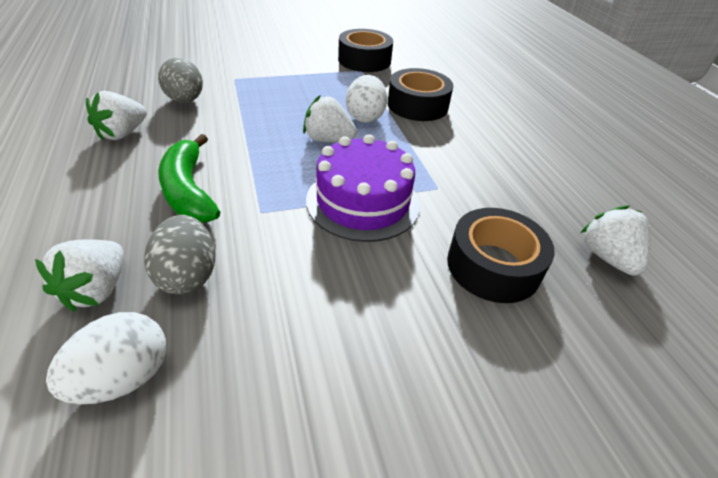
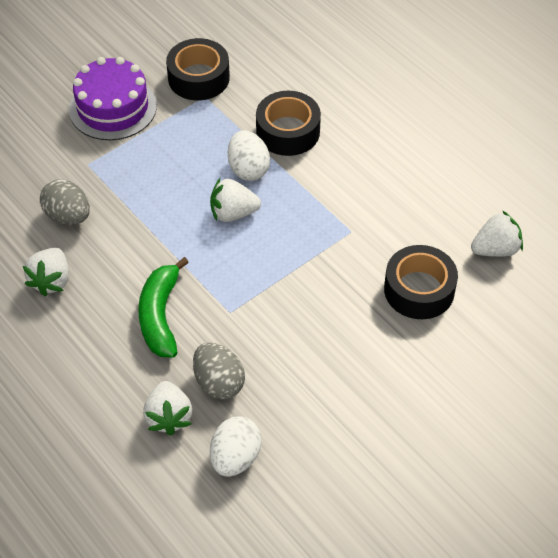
camera: 20 degrees left, 10 degrees up
(189, 191) = (160, 316): green banana -> green banana turned 45 degrees clockwise
(363, 201) = (300, 270): purple cake -> purple cake (113, 107)
(607, 257) = (495, 249): white strawberry -> white strawberry turned 105 degrees clockwise

